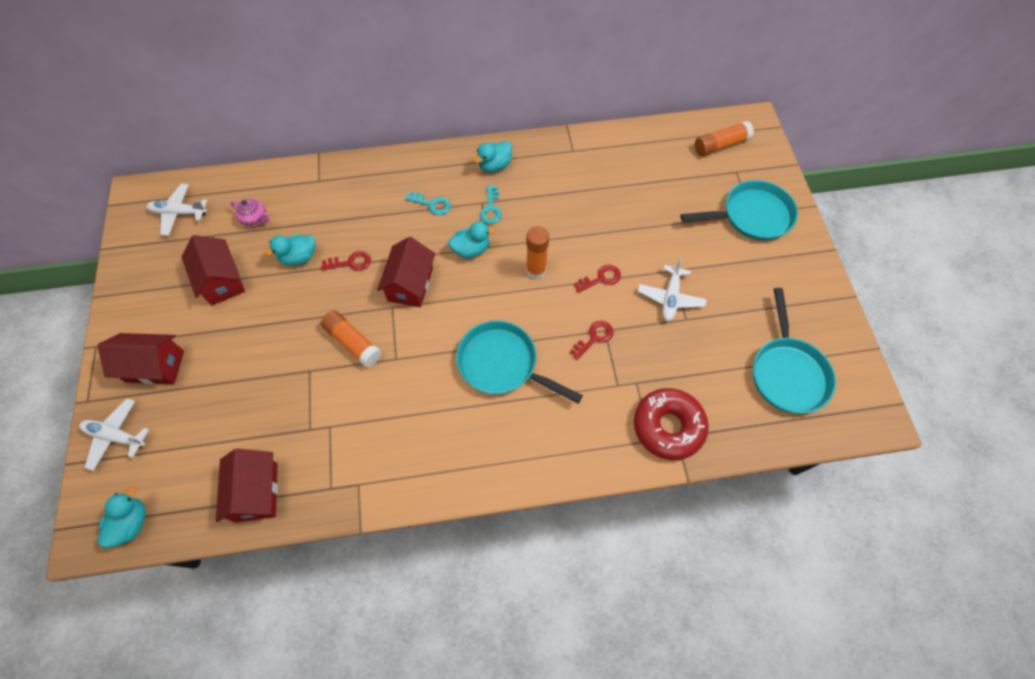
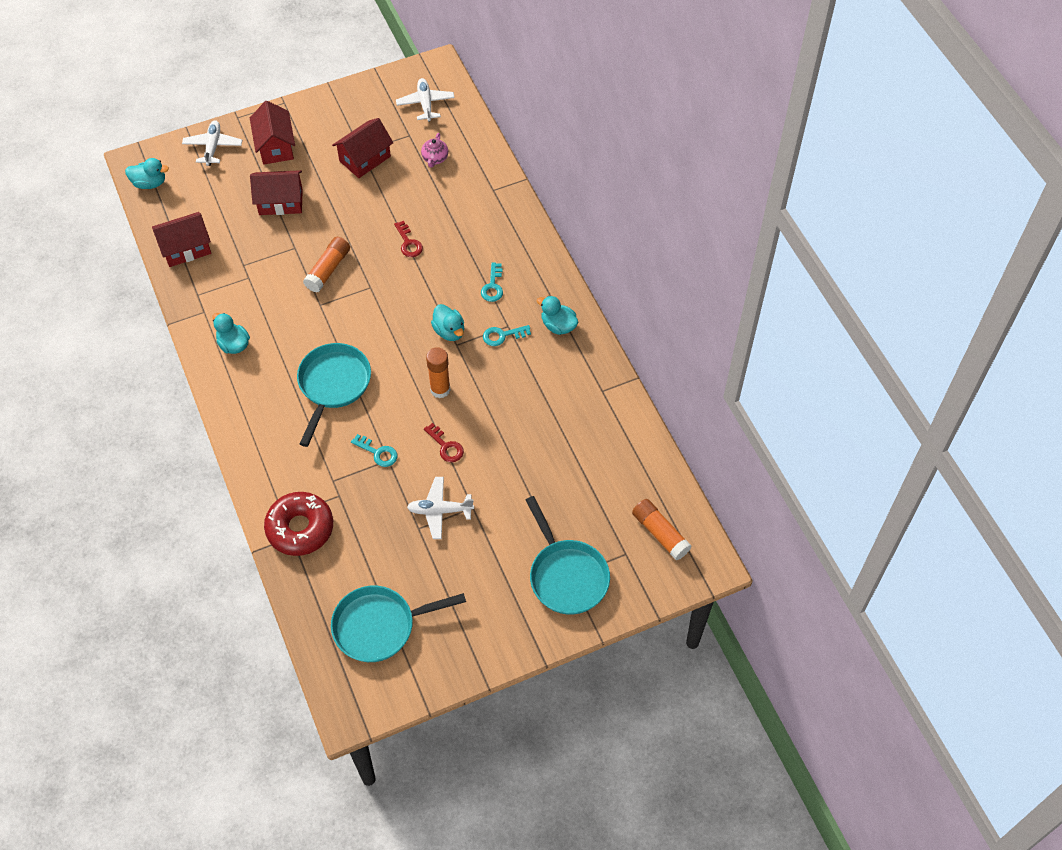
camera: 75 degrees right, 5 degrees down
(299, 257) = (403, 204): turquoise duck -> turquoise duck (233, 344)
(410, 284) = (397, 294): red house -> red house (280, 202)
(594, 338) = (377, 452): red key -> turquoise key

